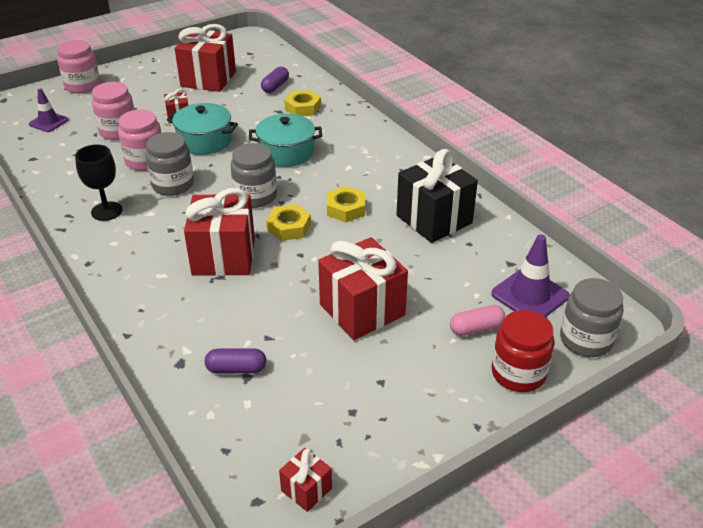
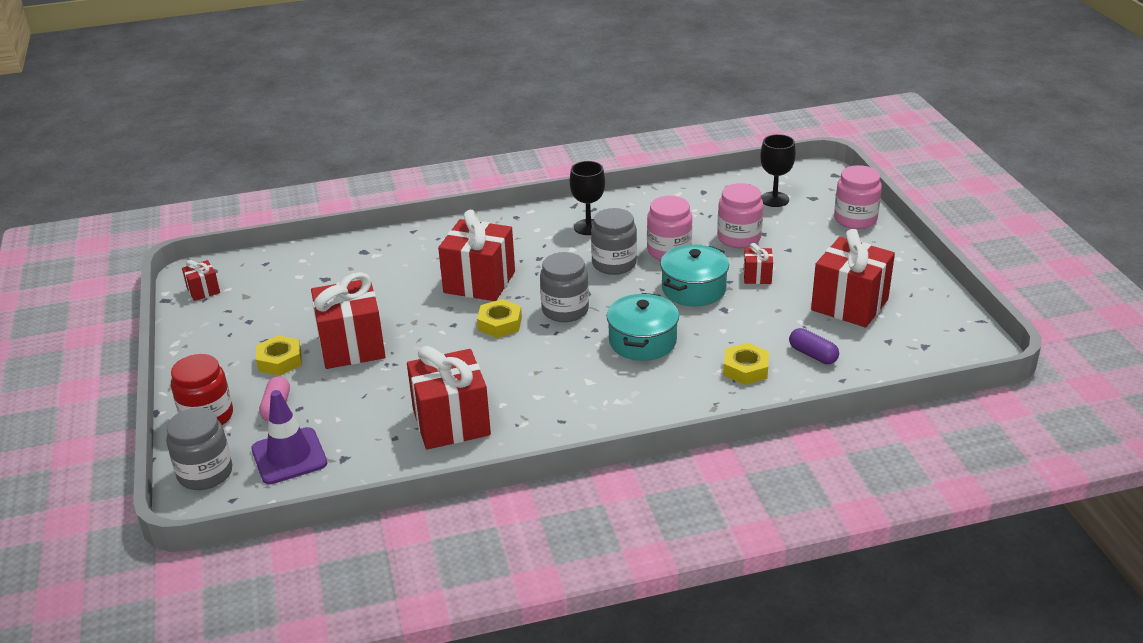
camera: 110 degrees right, 5 degrees down
(48, 122) = (774, 199): purple traffic cone -> black goblet
(236, 369) = (336, 275): purple capsule -> none
(346, 209) = (508, 365): yellow nut -> yellow nut (280, 361)
(434, 219) = (451, 423): black gift -> red gift

